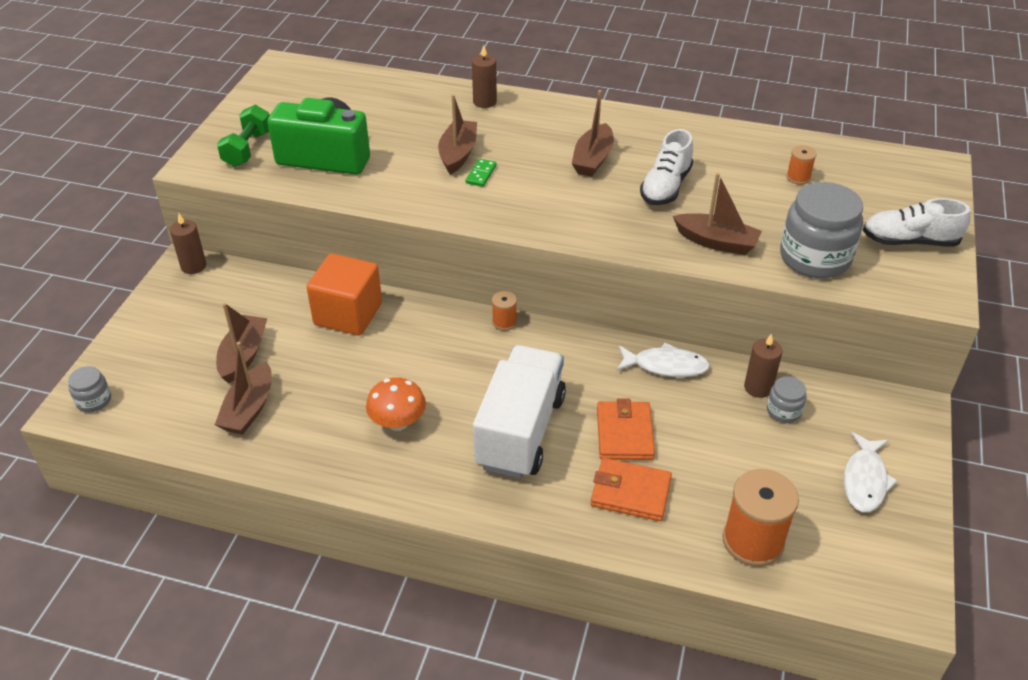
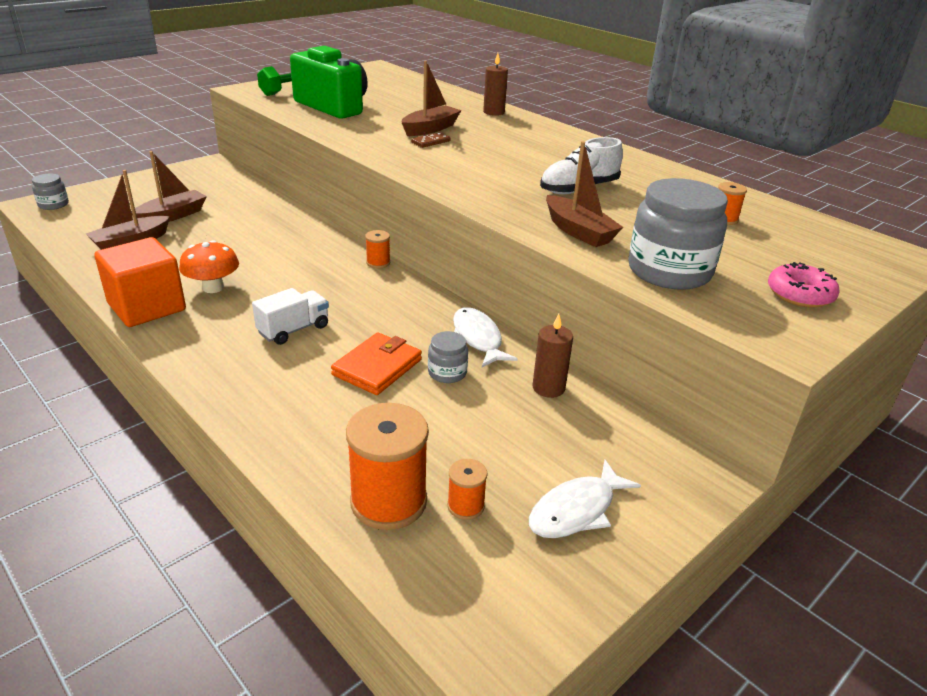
camera: 30 degrees right, 10 degrees down
(193, 266) = (214, 166): brown candle -> none
(348, 314) = (272, 219): orange cube -> orange cube (147, 307)
(481, 174) = (430, 142): green domino -> brown domino
(520, 431) = (293, 330): white truck -> white truck, size x0.50
(593, 159) = (536, 158): brown boat -> none
(630, 492) = (325, 409): orange wallet -> none
(666, 366) = (478, 338): white fish -> white fish turned 150 degrees counterclockwise
(783, 411) = (553, 415): grey jar -> grey jar (447, 372)
(800, 516) = (465, 506): none -> orange spool
(909, 241) = (800, 294): white shoe -> pink donut

